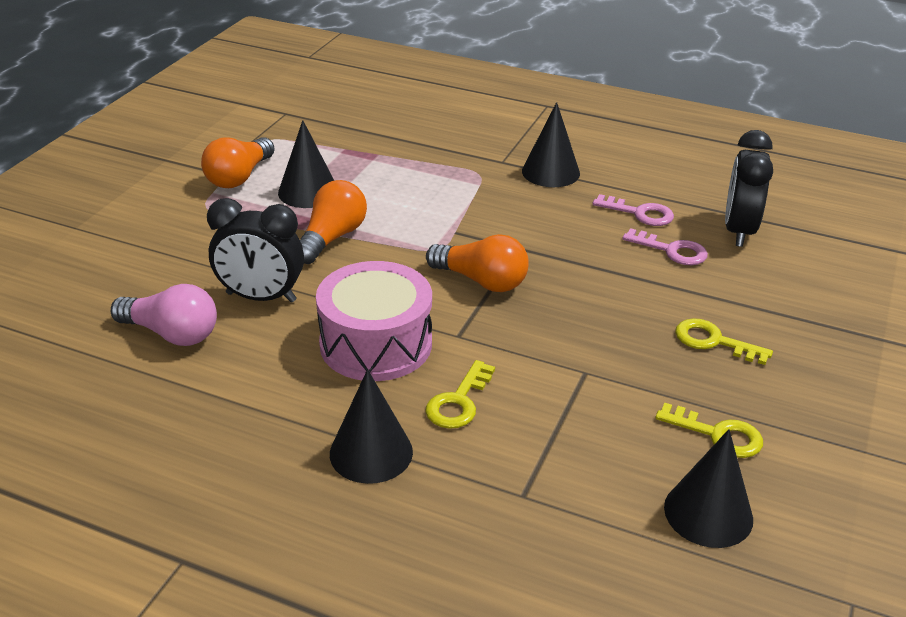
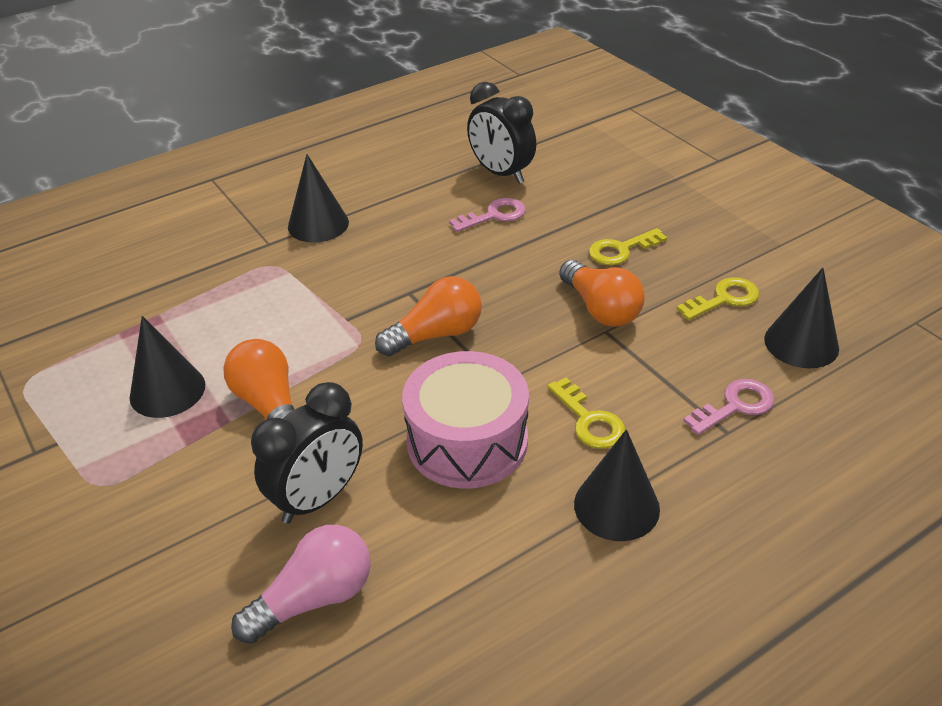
camera: 55 degrees left, 5 degrees up
(239, 177) = (73, 434): orange light bulb -> orange light bulb (601, 309)
(640, 213) = (429, 207): pink key -> pink key (735, 406)

